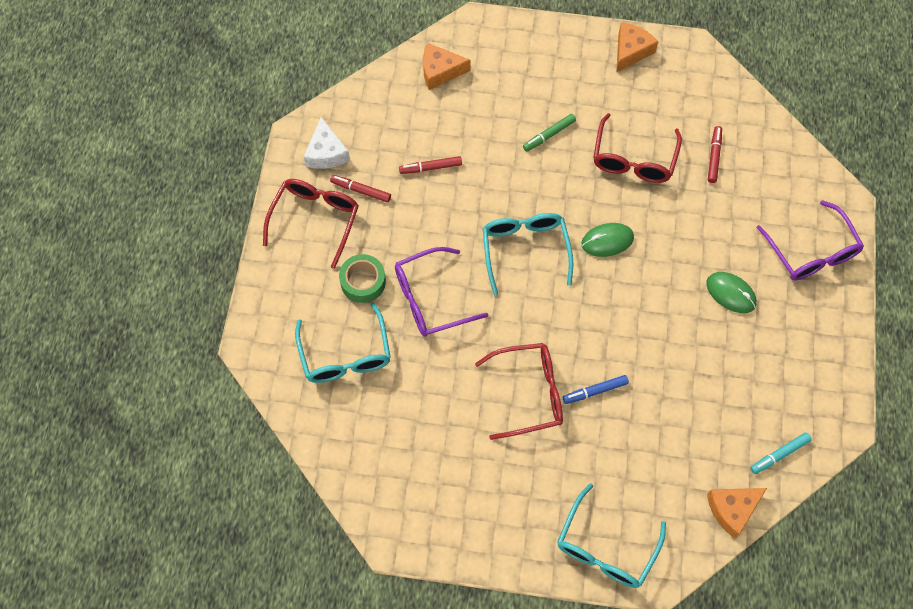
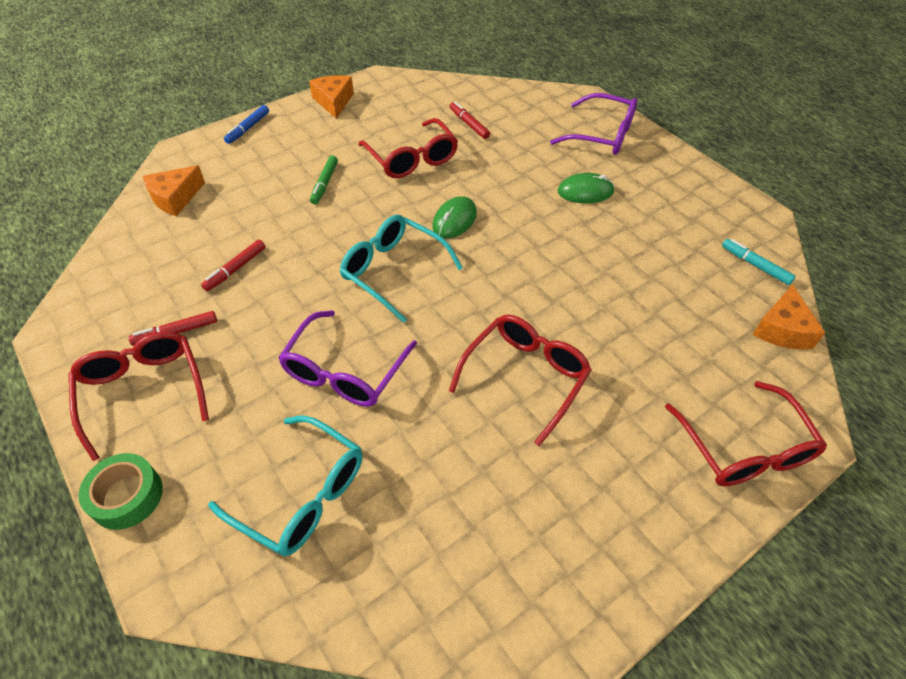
camera: 45 degrees left, 15 degrees down
(326, 153) = (104, 326): white cheese -> none
(363, 282) = (255, 409): green tape -> green tape (127, 496)
(595, 391) = (576, 330): blue marker -> blue marker (248, 128)
(605, 547) = (744, 448): turquoise glasses -> red glasses
(779, 454) = (755, 265): turquoise marker -> turquoise marker turned 120 degrees clockwise

